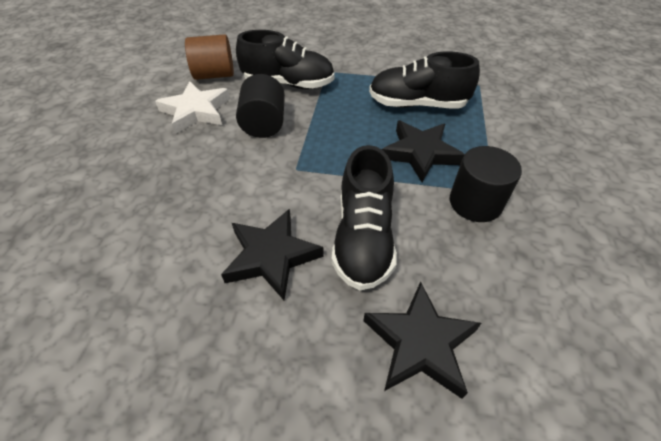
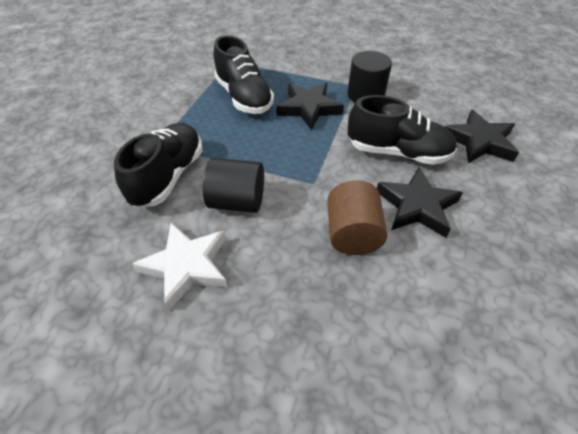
camera: 80 degrees left, 0 degrees up
(214, 75) = (108, 247): brown cylinder -> brown cylinder (352, 234)
(417, 104) = (244, 97): black shoe -> black shoe turned 45 degrees counterclockwise

